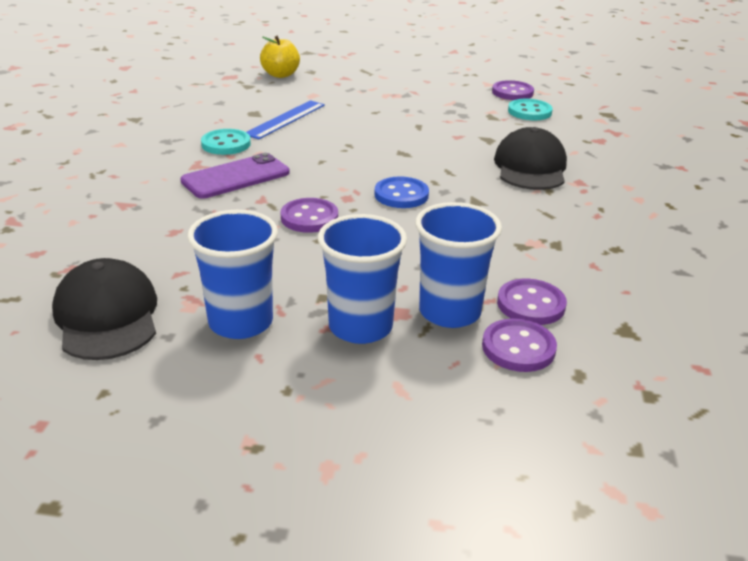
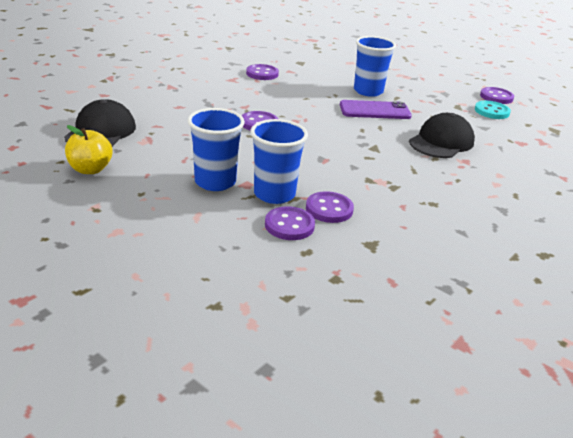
camera: 30 degrees right, 0 degrees up
(226, 144) = (262, 74): turquoise button -> purple button
(236, 177) = (245, 91): purple phone -> purple phone (374, 110)
(241, 322) = (158, 157): blue cup -> blue cup (368, 91)
(280, 75) = (345, 46): yellow apple -> yellow apple (90, 169)
(285, 119) = (315, 71): blue ruler -> none
(401, 195) = (330, 129): blue button -> none

